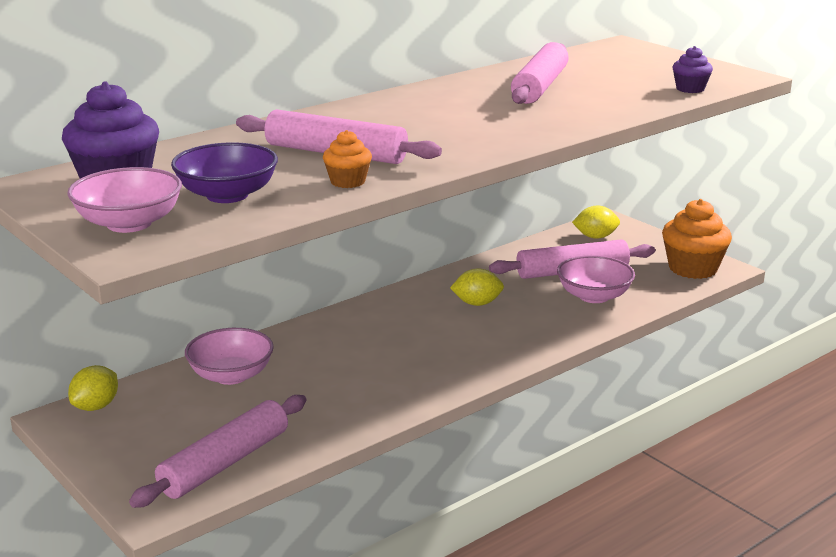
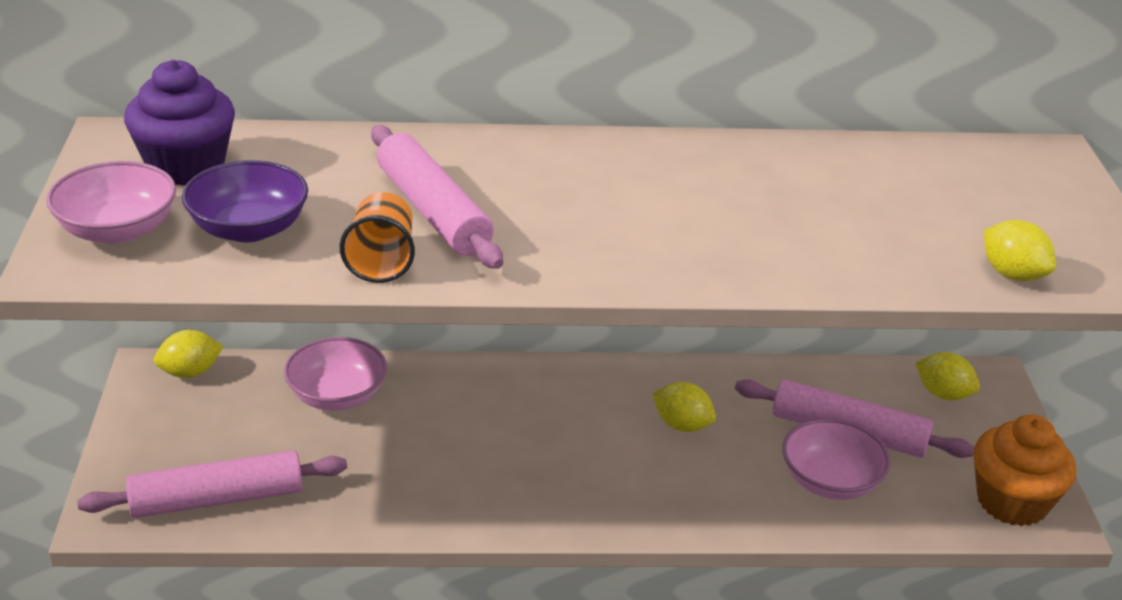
camera: 35 degrees right, 10 degrees up
(348, 182) = (381, 260): orange cupcake -> orange cup
(539, 86) = (818, 192): pink rolling pin -> none
(690, 89) = (1012, 274): purple cupcake -> yellow lemon

